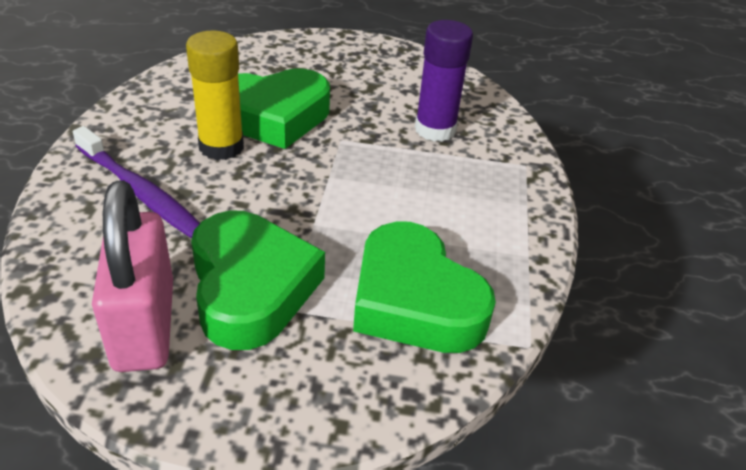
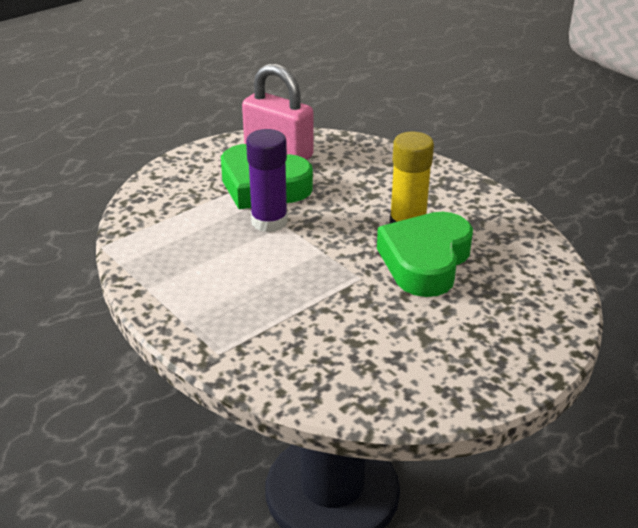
camera: 135 degrees right, 5 degrees down
(142, 193) = (386, 182): purple toothbrush -> none
(414, 301) = (182, 228): green heart -> none
(435, 129) = (319, 334): purple glue stick -> purple glue stick (269, 221)

